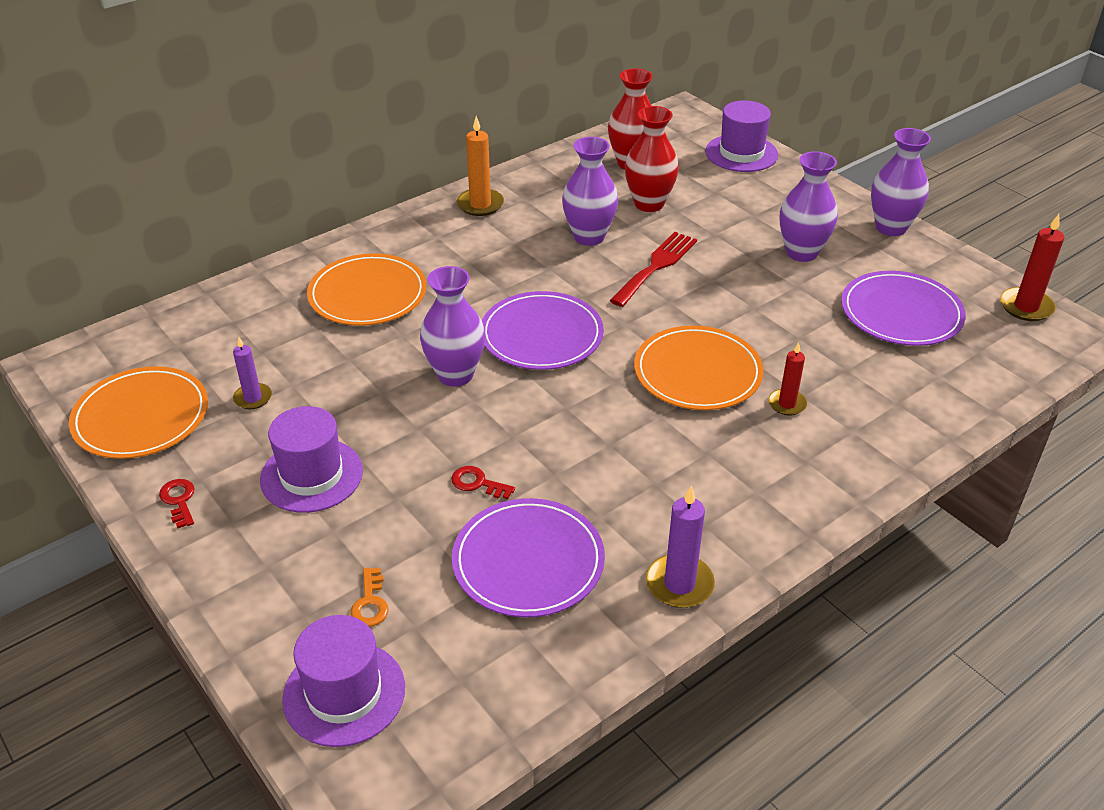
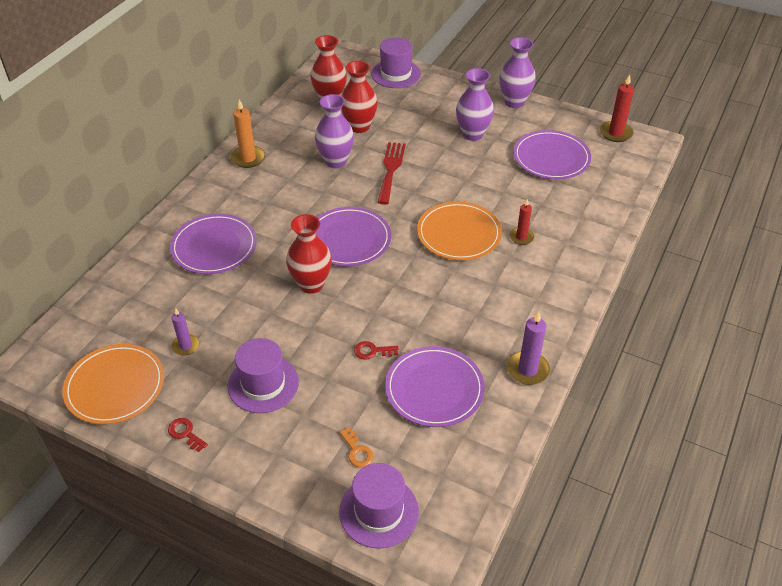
camera: 25 degrees left, 5 degrees up
(367, 294) = (214, 247): orange plate -> purple plate
(455, 375) = (311, 284): purple vase -> red vase

